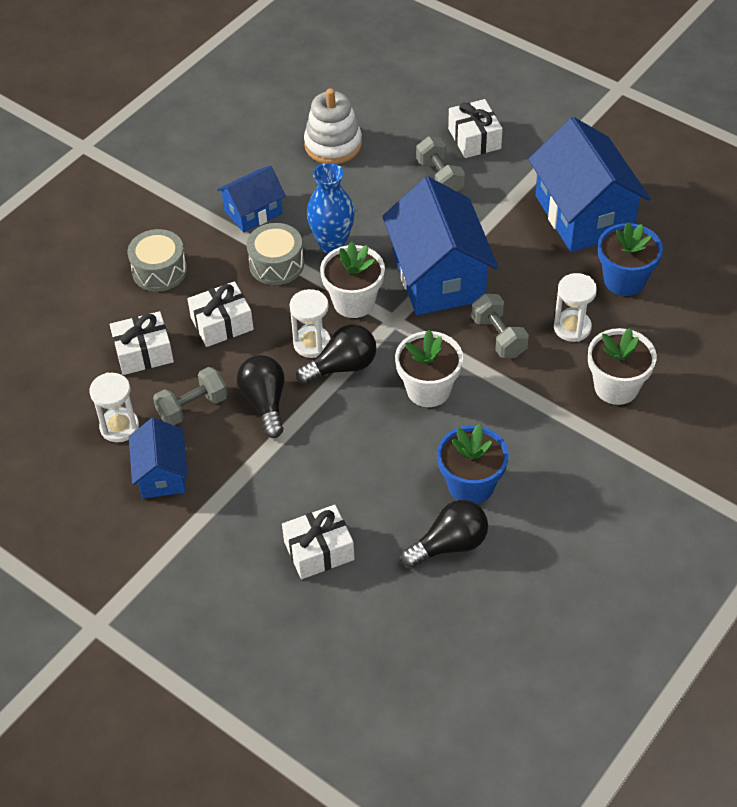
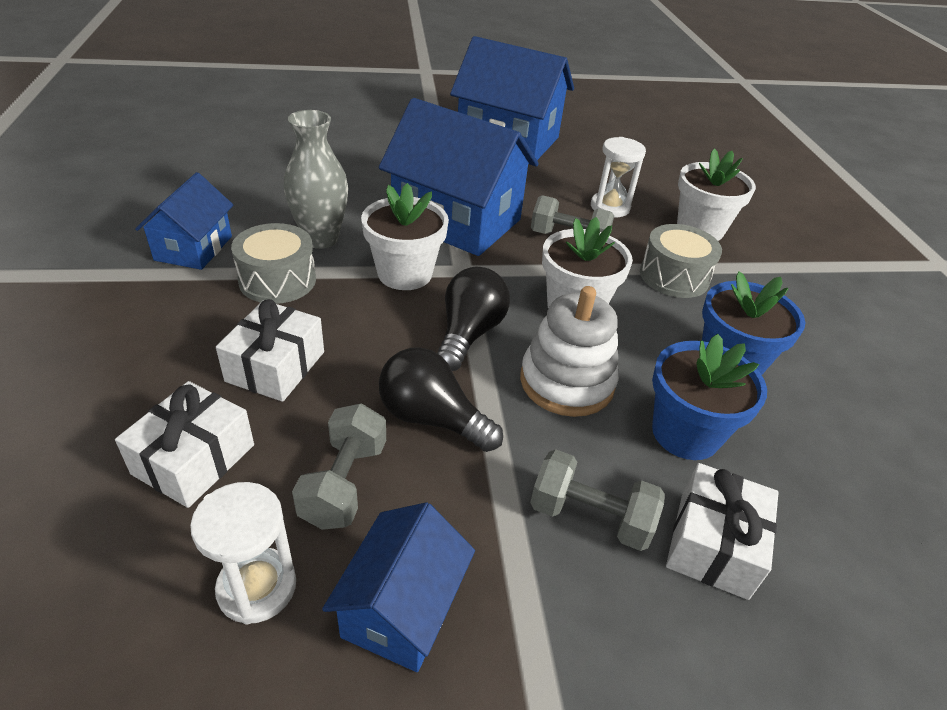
camera: 50 degrees left, 10 degrees down
(159, 271) = (121, 354): grey drum -> grey drum (674, 276)
(162, 474) = (401, 608): blue house -> blue house turned 75 degrees clockwise
(312, 344) = (409, 330): white hourglass -> none
(332, 245) = (321, 239): blue vase -> grey vase
(333, 145) = (225, 169): white stacking toy -> white stacking toy (567, 382)
(440, 177) = (360, 157): grey dumbbell -> grey dumbbell (590, 517)
(449, 545) = (800, 432): black light bulb -> none
(474, 138) = (356, 125): white gift -> none
(624, 280) = (595, 164): blue flower pot -> blue flower pot (685, 433)

